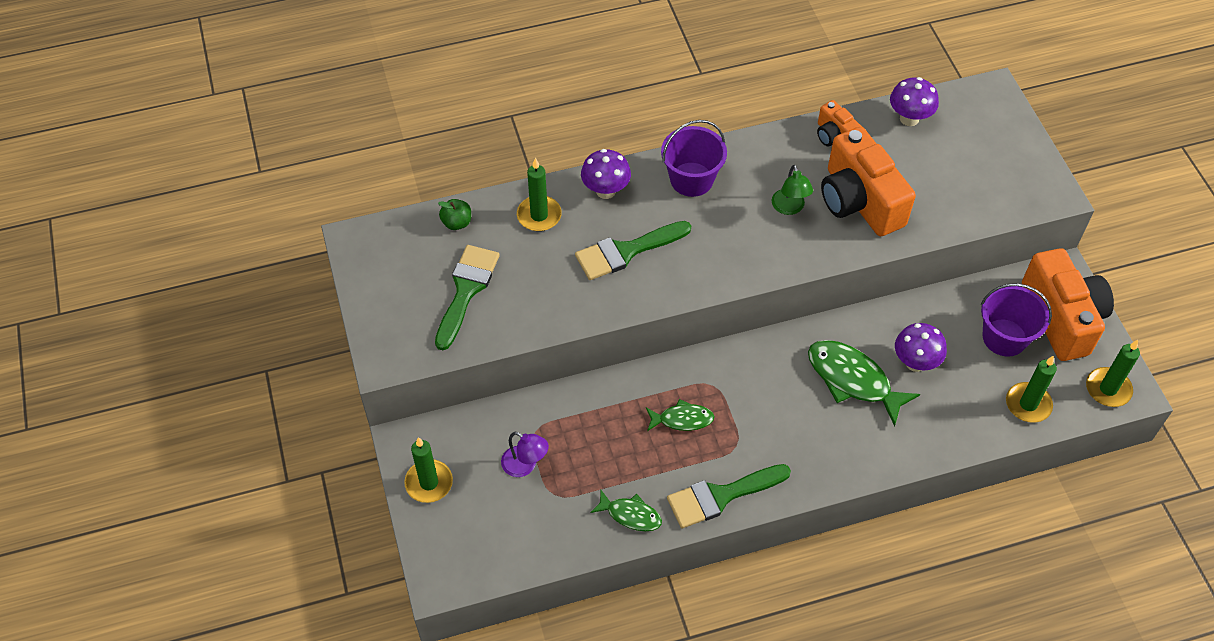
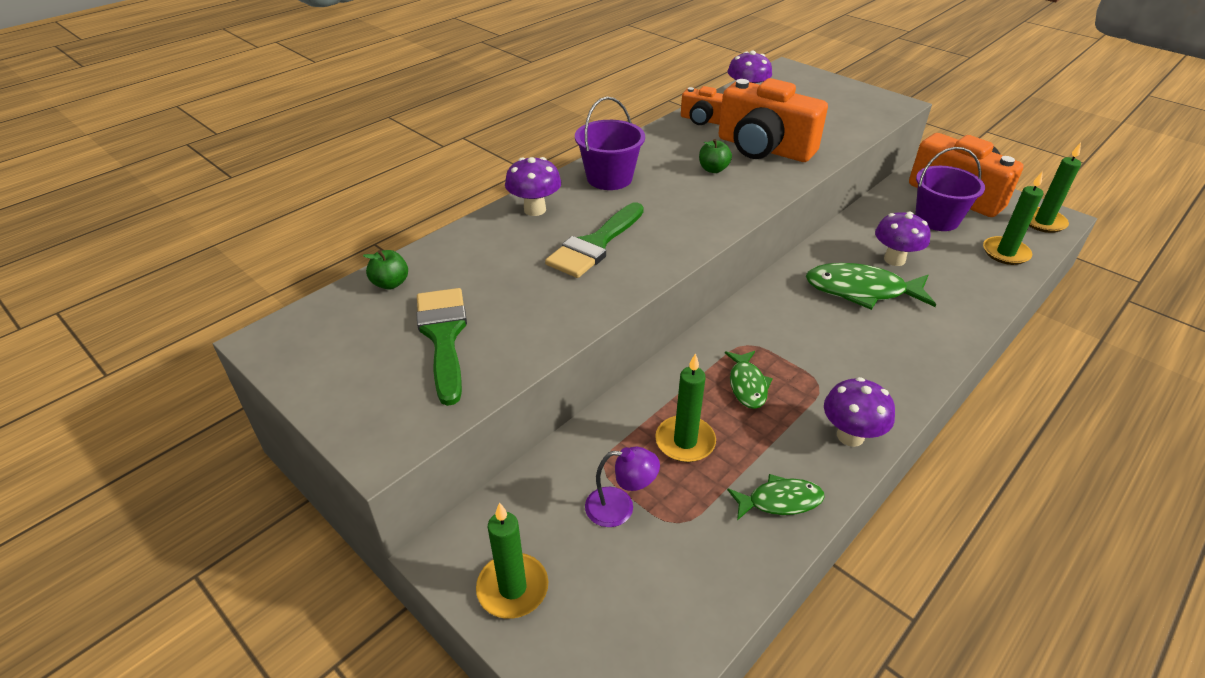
camera: 30 degrees left, 15 degrees down
(539, 215) = (480, 248): green candle -> green candle (685, 441)
(682, 419) = (747, 385): green fish -> green fish turned 120 degrees clockwise
(721, 496) = (850, 436): green brush -> purple mushroom
(789, 208) = (713, 169): green lamp -> green apple

